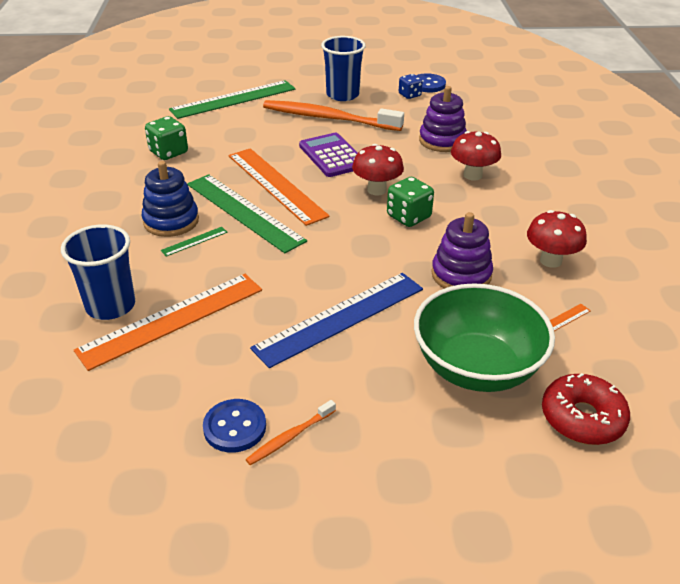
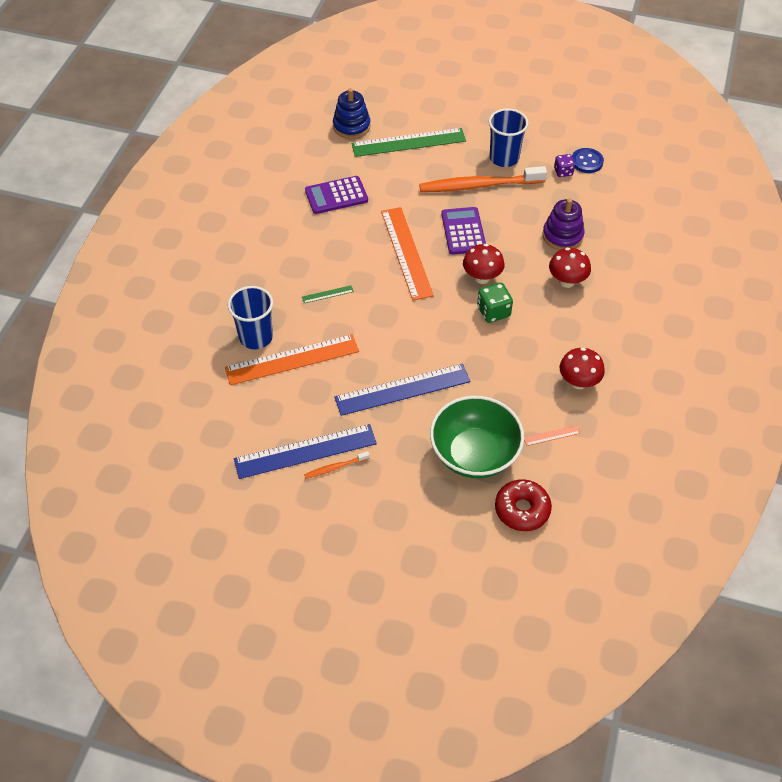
camera: 20 degrees right, 15 degrees up
(168, 152) = (336, 195): green dice -> purple calculator
(171, 221) = (317, 270): blue stacking toy -> blue stacking toy (351, 126)
(235, 427) = (305, 451): blue button -> blue ruler
(244, 212) = (372, 274): green ruler -> none
(329, 118) = (479, 185): orange toothbrush -> orange toothbrush turned 45 degrees counterclockwise
(409, 95) = (563, 172): blue dice -> purple dice
(461, 275) = (504, 376): purple stacking toy -> none

